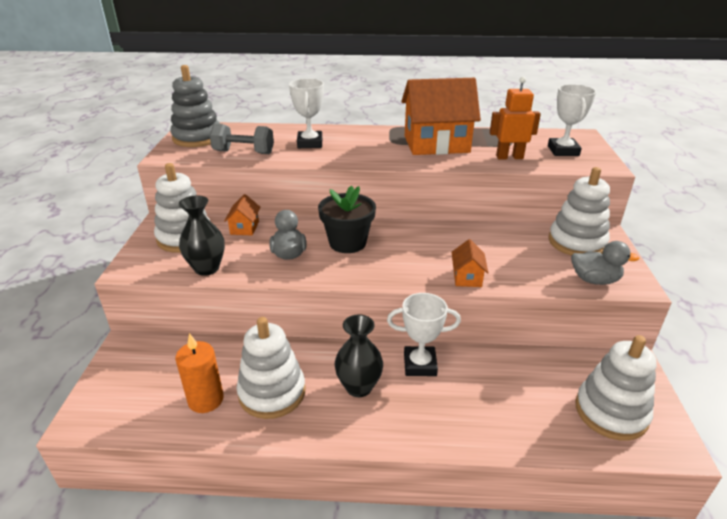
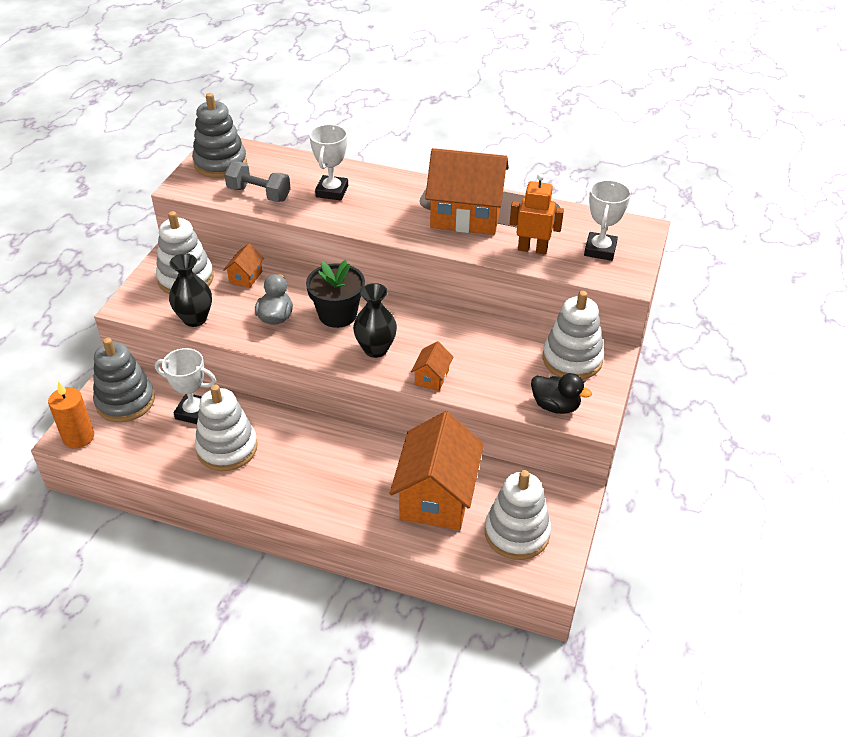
camera: 15 degrees right, 10 degrees up
(142, 368) = (125, 401): none -> grey stacking toy
(206, 400) = (170, 442): orange candle -> orange candle (78, 437)
(359, 387) = (303, 460): black vase -> black vase (375, 349)
(420, 364) = (368, 451): white trophy -> white trophy (194, 412)
(511, 393) = (436, 496): none -> orange house
(594, 280) = (555, 406): grey duck -> black duck

